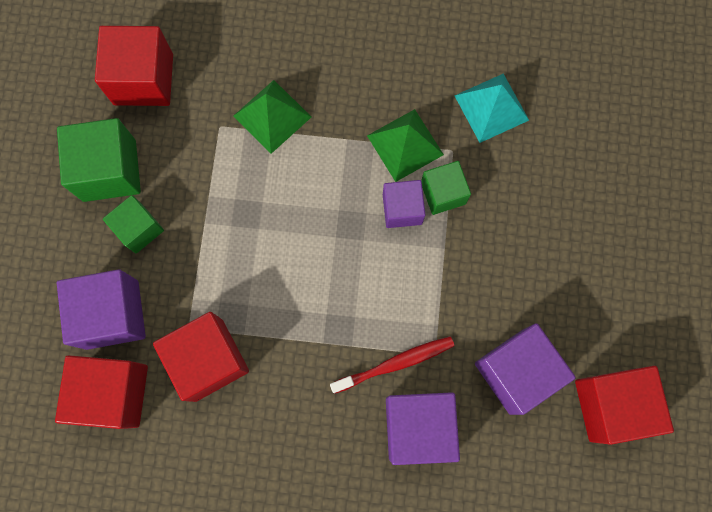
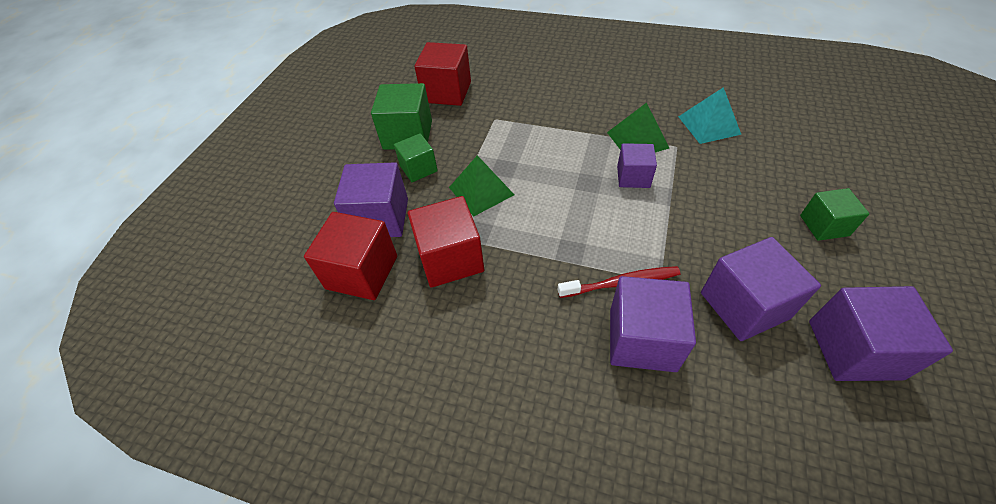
camera: 15 degrees right, 25 degrees down
(272, 116) = (535, 116): green pyramid -> green pyramid (481, 191)
(443, 193) = (669, 170): green cube -> green cube (824, 225)
(611, 405) = (854, 349): red cube -> purple cube

